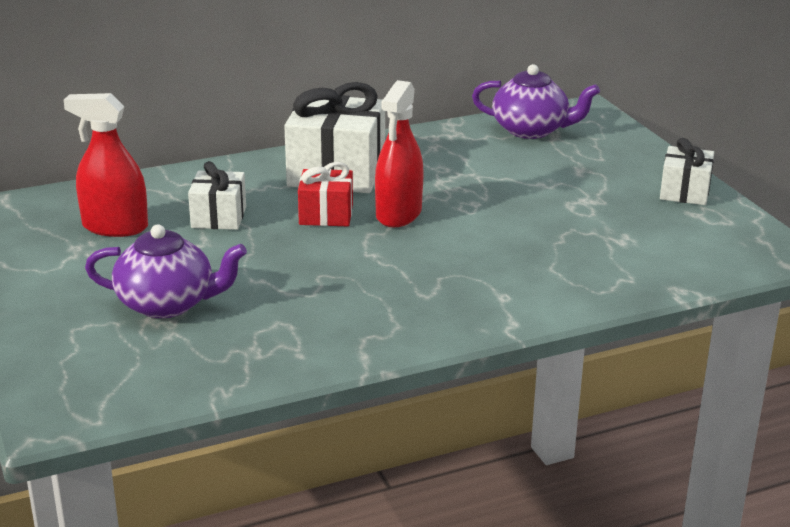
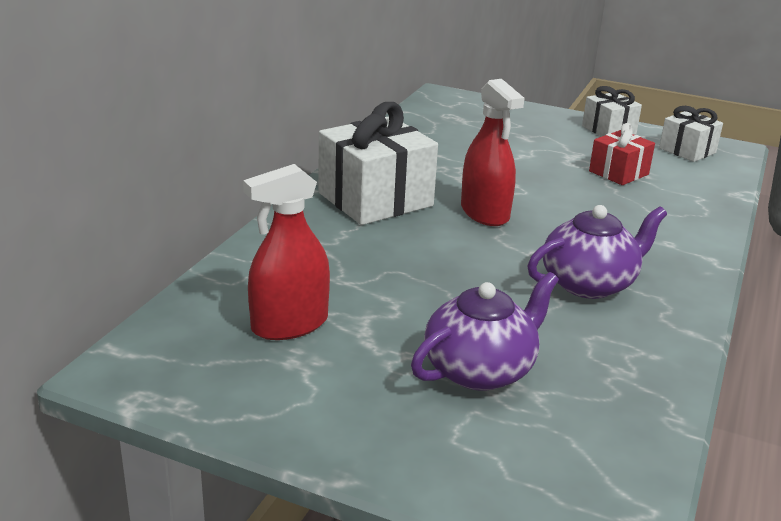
camera: 45 degrees left, 0 degrees up
(219, 217) = (361, 274): white gift -> white gift (687, 150)
(326, 215) = (438, 235): red gift -> red gift (618, 173)
(531, 130) = (440, 120): purple teapot -> purple teapot (589, 283)

